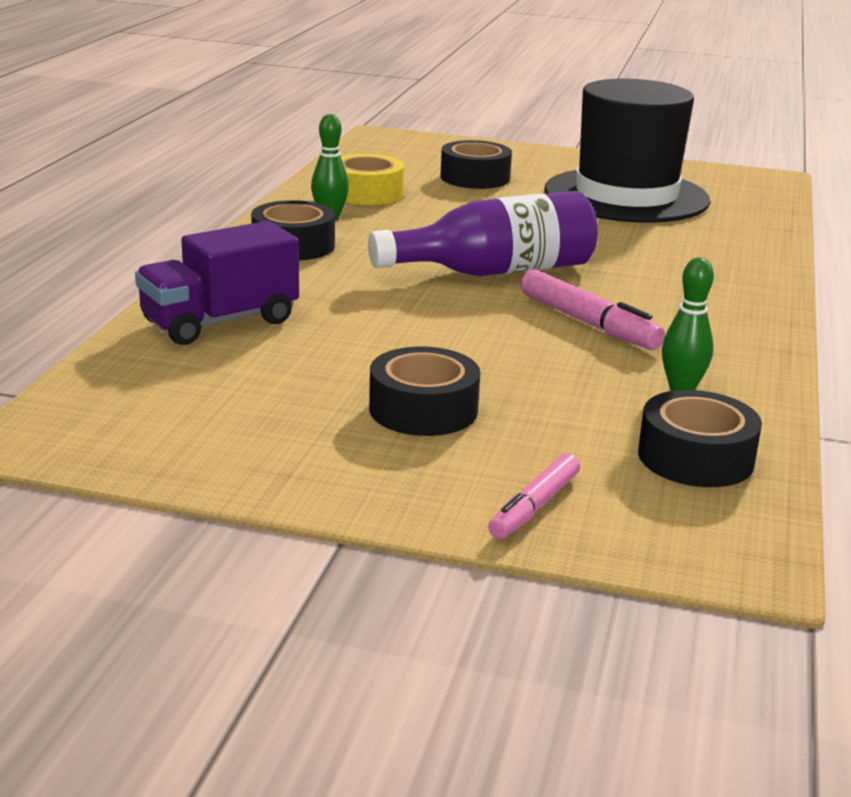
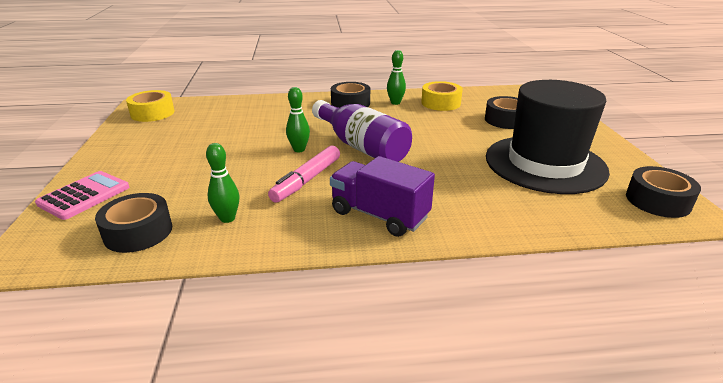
camera: 70 degrees right, 5 degrees up
(117, 426) = (152, 113): none -> yellow tape
(220, 322) = (253, 108): purple truck -> purple truck (379, 215)
(423, 409) = (180, 158): black tape -> black tape (657, 201)
(469, 312) = (299, 149): none -> green bowling pin
(534, 506) = (84, 195): pink marker -> pink calculator

